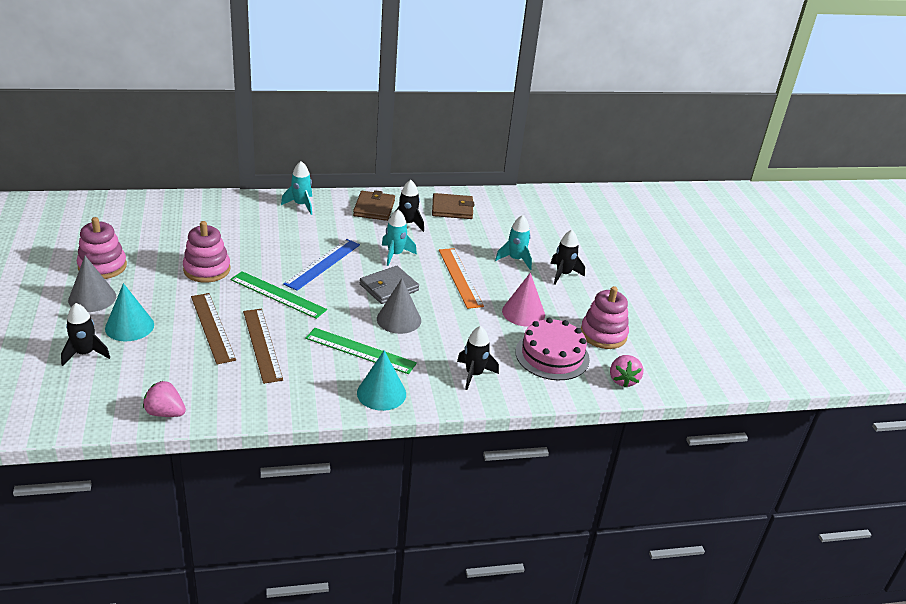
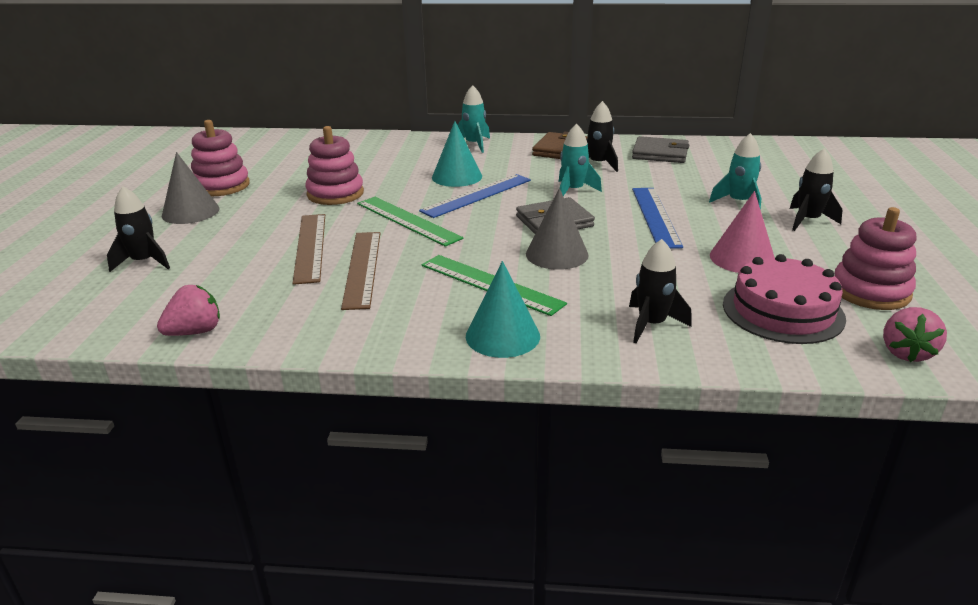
camera: 20 degrees right, 5 degrees down
(129, 326) = (213, 239): turquoise cone -> turquoise cone (457, 176)
(165, 413) = (195, 332): pink strawberry -> pink strawberry turned 105 degrees clockwise
(452, 209) = (660, 153): brown wallet -> grey wallet
(460, 277) = (655, 216): orange ruler -> blue ruler

